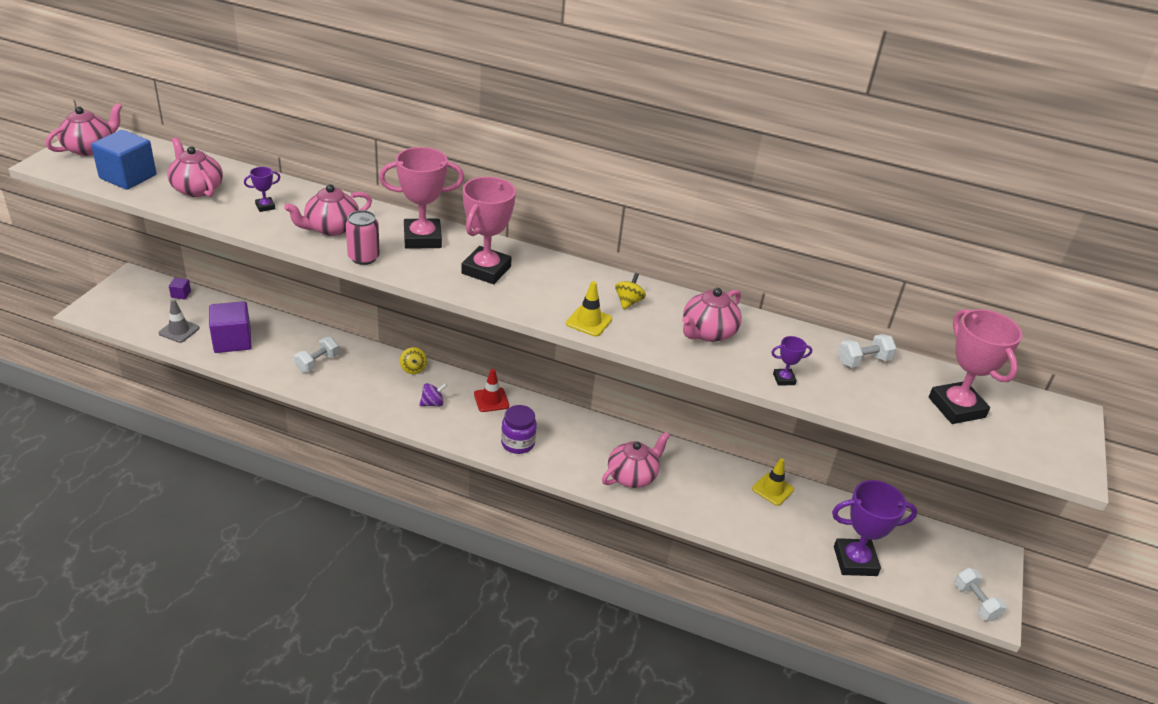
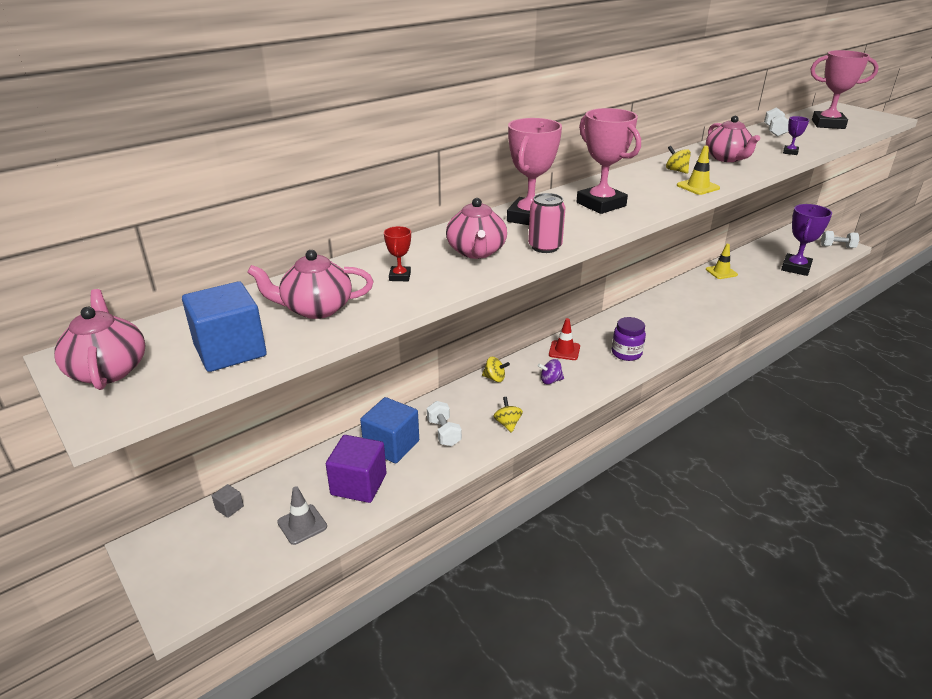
camera: 55 degrees left, 5 degrees down
(181, 294) = (229, 507): purple cube -> grey cube
(265, 206) = (400, 276): purple trophy -> red trophy
(286, 341) = (391, 445): none -> blue cube
(350, 394) = (507, 424): none -> yellow spinning top
(432, 403) = (550, 381): purple spinning top -> purple spinning top turned 105 degrees counterclockwise
(632, 476) = (687, 316): pink teapot -> none

